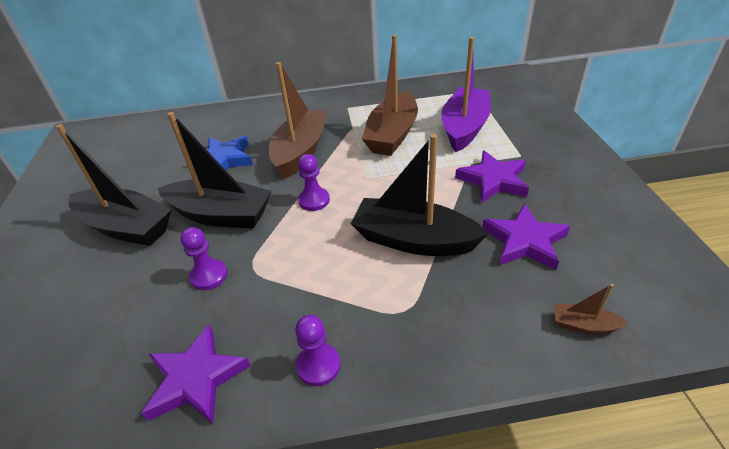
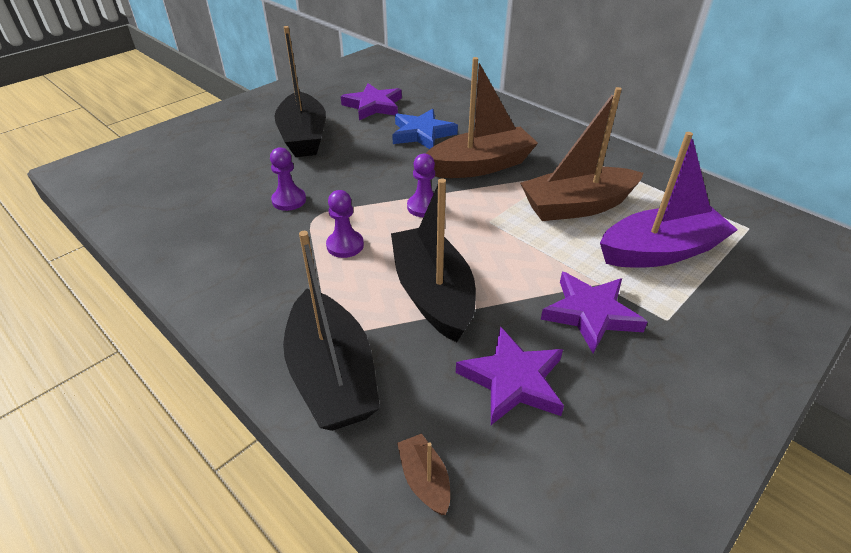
camera: 50 degrees right, 0 degrees up
(196, 379) = (193, 248): purple star -> purple star (373, 106)
(221, 215) = (357, 169): black boat -> black boat (332, 375)
(318, 365) = (243, 304): purple pawn -> purple pawn (345, 245)

